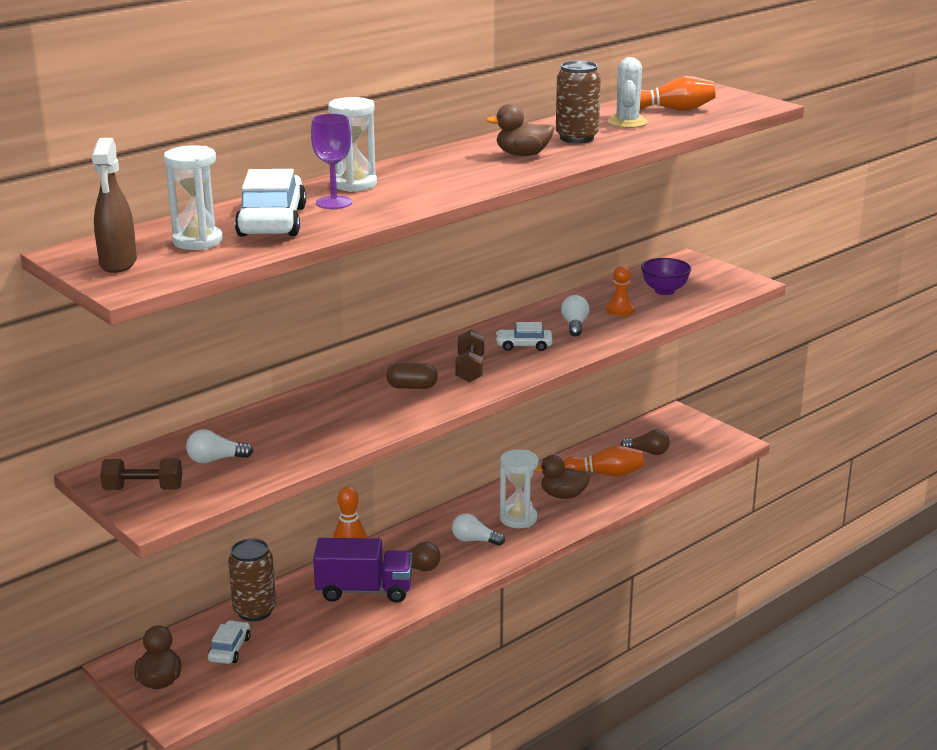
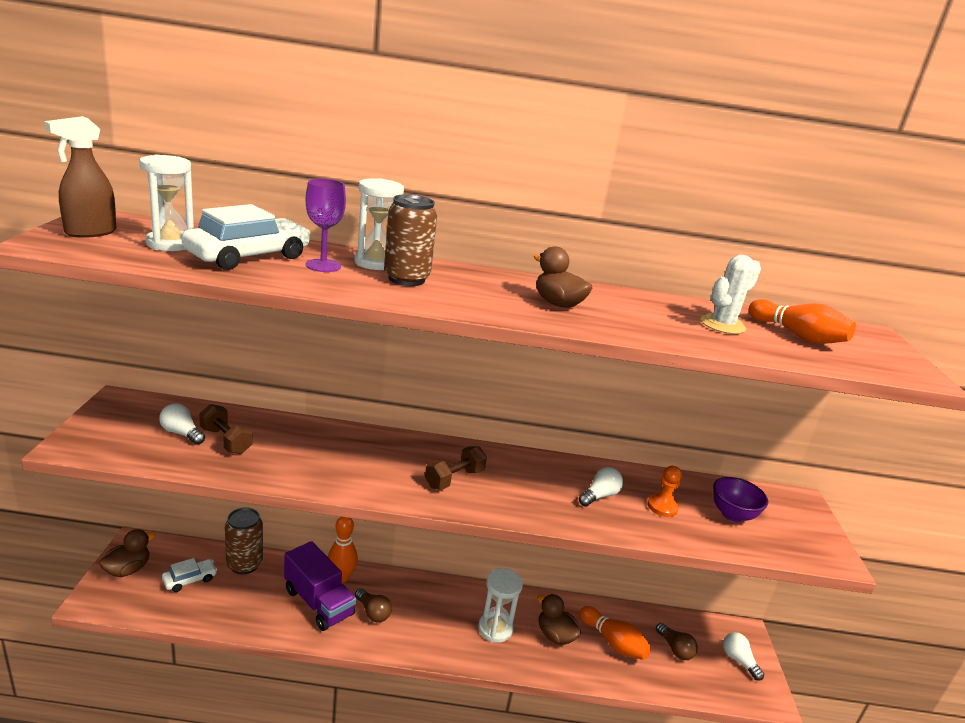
camera: 40 degrees right, 0 degrees up
(143, 489) = (110, 424): brown dumbbell -> brown dumbbell (226, 440)
(412, 387) = (390, 465): brown capsule -> none
(474, 540) = (440, 622): white light bulb -> white light bulb (738, 660)
(524, 345) = (529, 486): white car -> none
(576, 138) = (640, 314): brown can -> brown can (406, 279)

